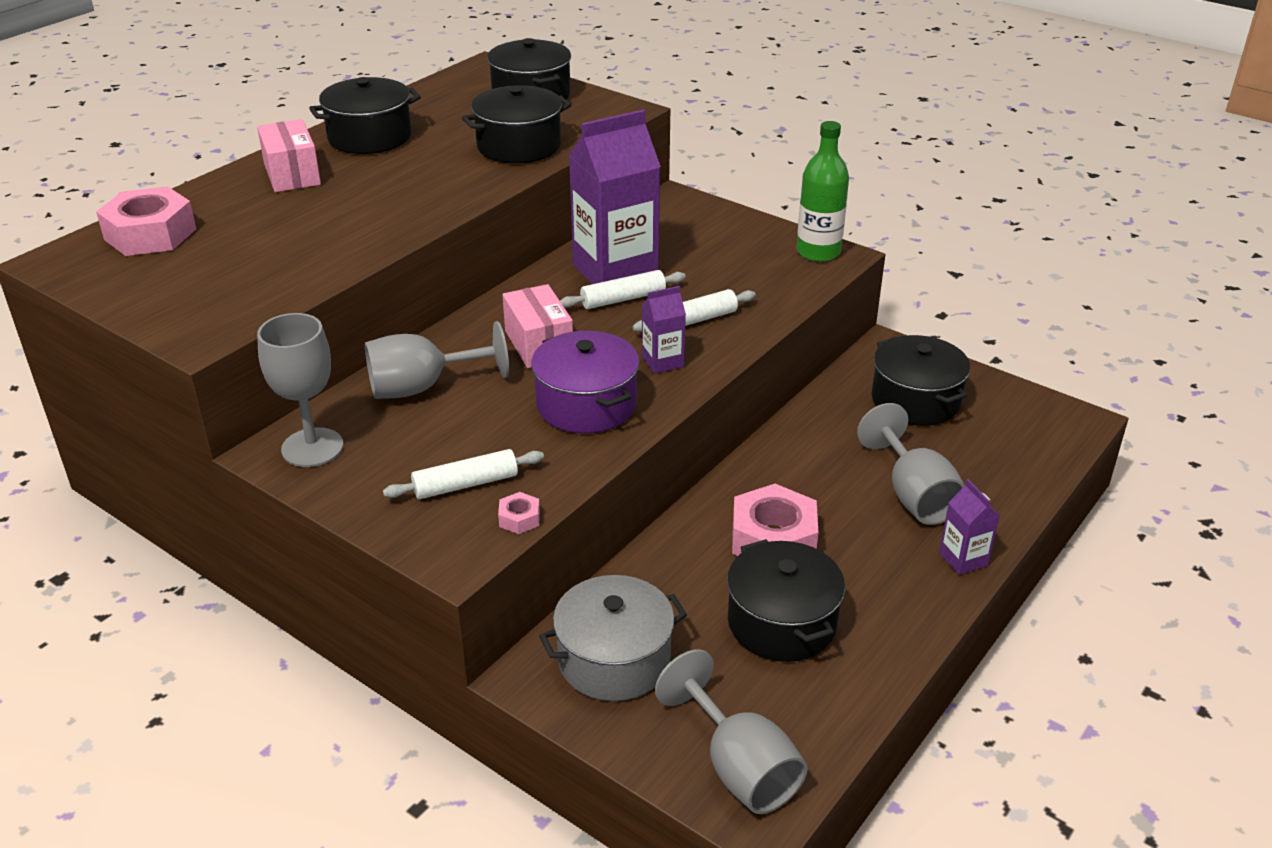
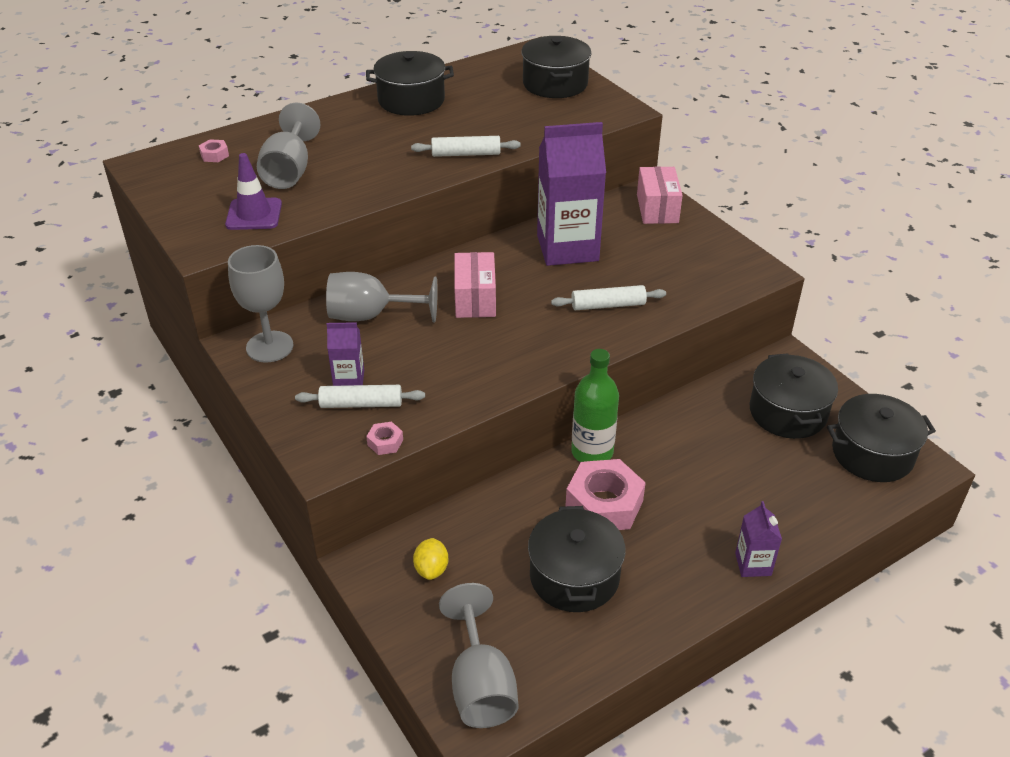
camera: 20 degrees right, 5 degrees up
(150, 234) = (214, 155): pink nut -> pink nut, size x0.44
(244, 289) = (254, 214): none -> purple traffic cone
(292, 174) = (338, 123): pink box -> pink box (657, 209)
(519, 146) = (520, 129): black pot -> black pot (872, 454)
(586, 405) = (484, 359): purple pot -> none
(614, 660) = (431, 569): grey pot -> yellow lemon
(623, 299) = (561, 274): white rolling pin -> white rolling pin (466, 154)
(662, 361) = (563, 336): purple carton -> purple carton (349, 380)
(818, 252) = (745, 265): green bottle -> green bottle (592, 452)
(914, 495) = (741, 497): grey goblet -> grey goblet (289, 171)

